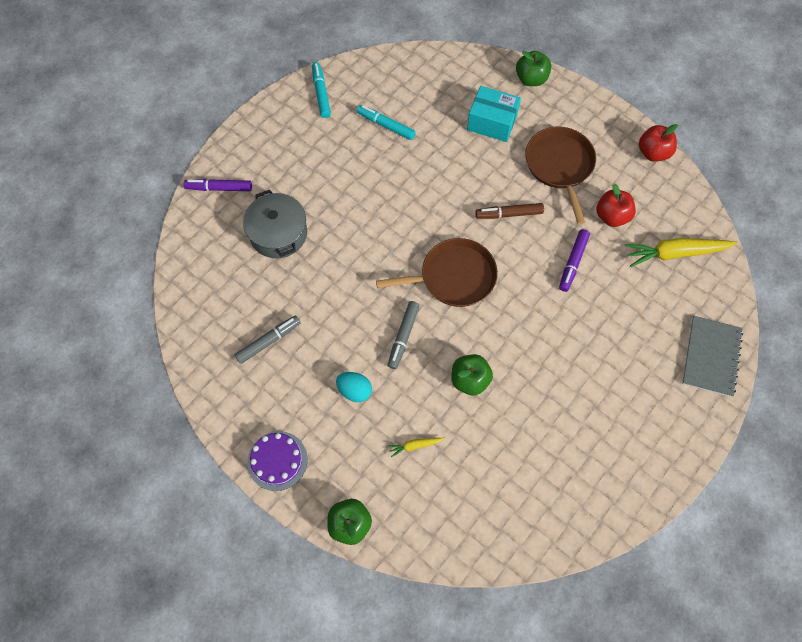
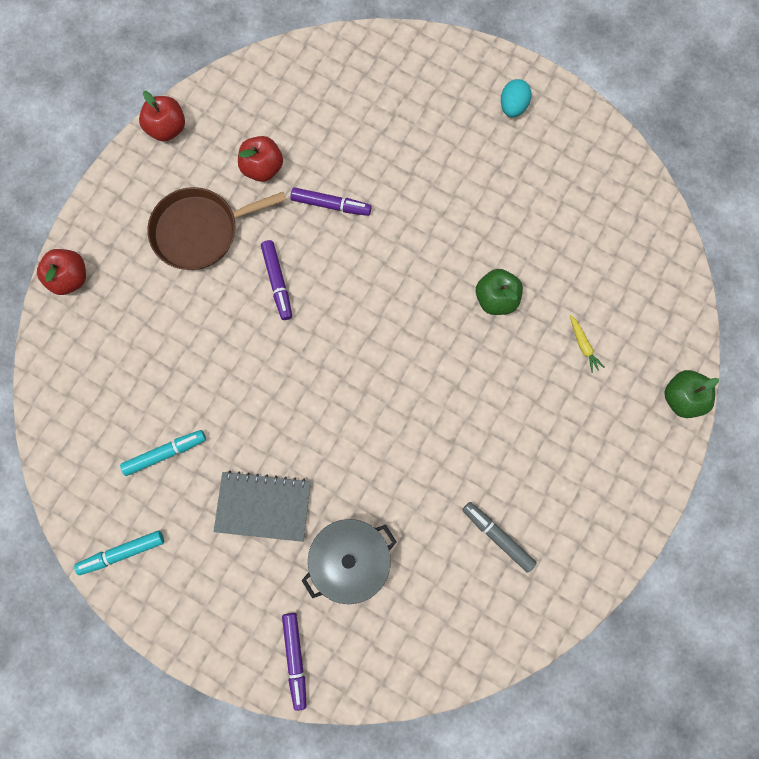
camera: 100 degrees left, 10 degrees up
(277, 460) = (635, 491): purple cake -> none
(354, 390) = (536, 422): turquoise egg -> turquoise egg (513, 106)
(386, 125) = (165, 453): turquoise marker -> turquoise marker turned 135 degrees counterclockwise
(403, 337) = (460, 379): grey marker -> none
(453, 277) = (373, 334): brown pan -> none
(492, 122) = (145, 318): turquoise box -> none
(509, 214) = (277, 282): brown marker -> purple marker
(531, 79) = (70, 278): green apple -> red apple
(675, 253) = (300, 99): yellow carrot -> none
(711, 357) = (418, 61): grey notebook -> grey notebook (263, 506)

